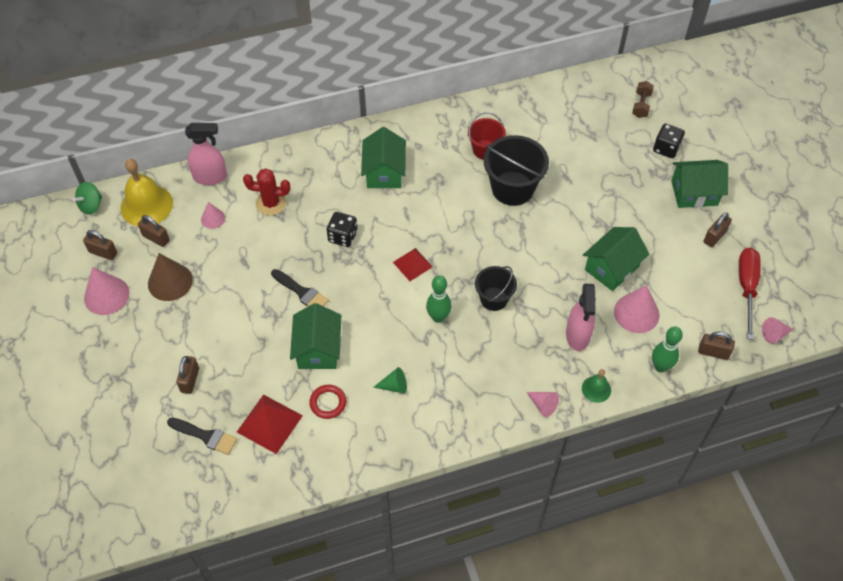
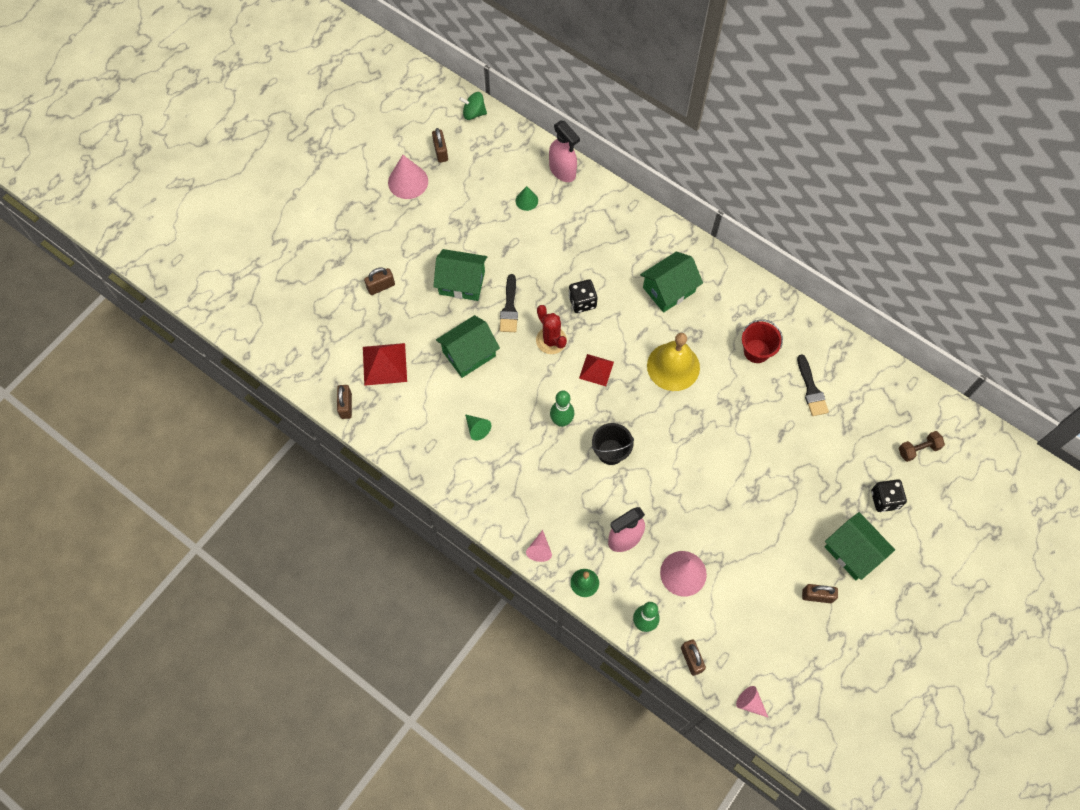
camera: 55 degrees right, 10 degrees up
(146, 205) = (503, 148): yellow bell -> yellow bell (673, 366)
(156, 238) = (479, 176): brown padlock -> brown padlock (346, 406)
(170, 282) = (450, 213): brown cone -> none
(206, 436) = (345, 329): black brush -> black brush (811, 390)
(213, 218) = (526, 200): pink cone -> green cone
(271, 203) = (572, 230): red cactus -> red cactus (551, 340)
(328, 403) = (429, 392): red ring -> none
(512, 188) = (733, 398): black bucket -> none
(612, 268) = (714, 527): green house -> green house (462, 283)
(746, 288) = (782, 653): red screwdriver -> none

